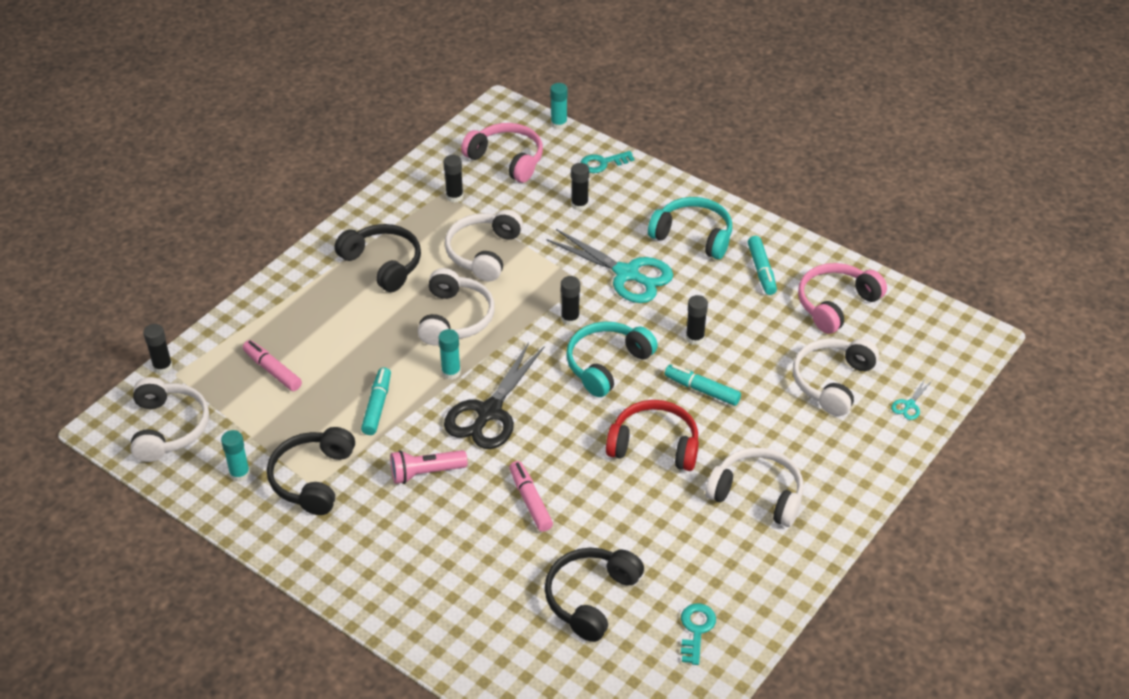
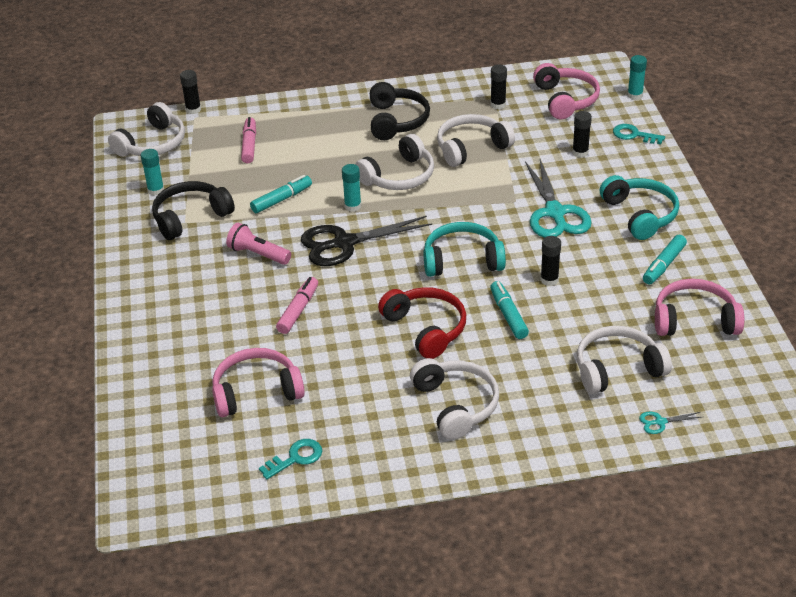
camera: 45 degrees right, 5 degrees down
(570, 318) = (475, 218): black glue stick -> none
(591, 598) = (256, 392): black headphones -> pink headphones

